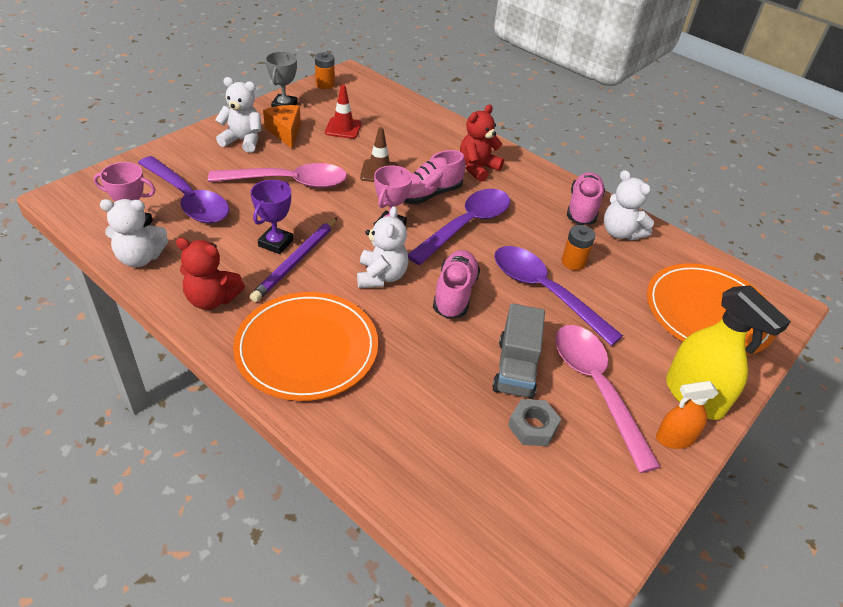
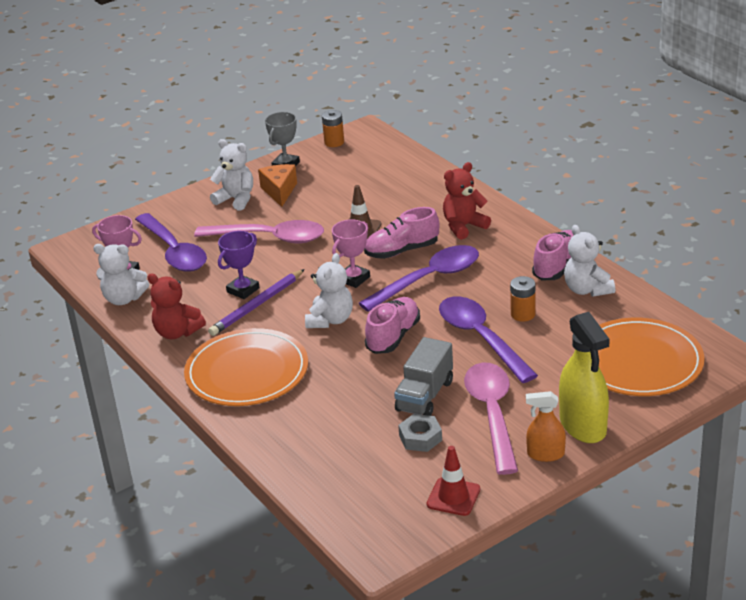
camera: 20 degrees right, 10 degrees down
(343, 128) = (338, 187): red traffic cone -> red traffic cone (453, 497)

